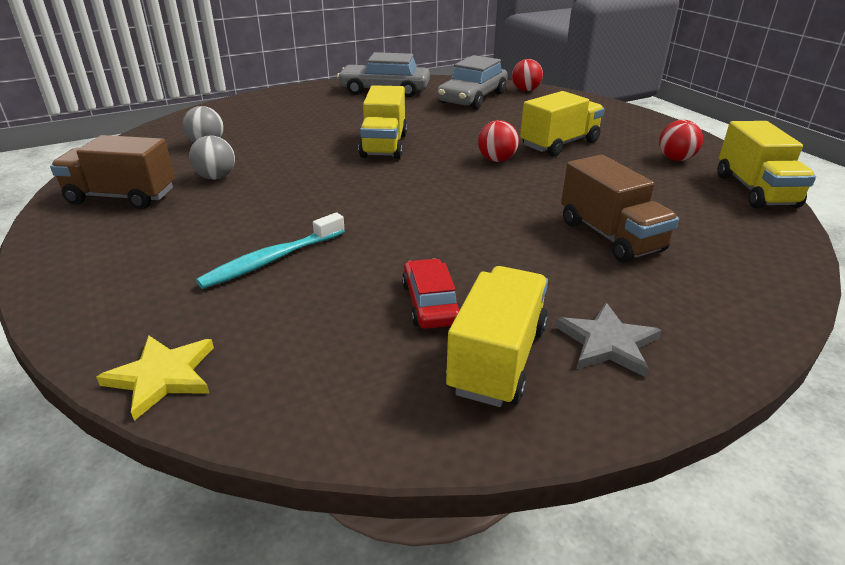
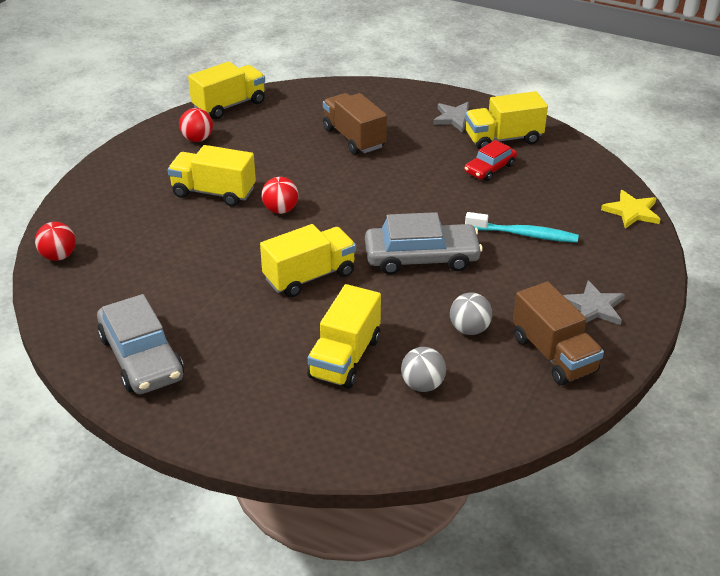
camera: 125 degrees left, 5 degrees up
(114, 243) = (594, 307): none -> grey star
(279, 132) = (345, 358): none -> yellow truck
(472, 98) = (118, 281): grey car -> grey car (421, 258)
(610, 236) = (354, 138): brown truck -> brown truck turned 60 degrees counterclockwise

